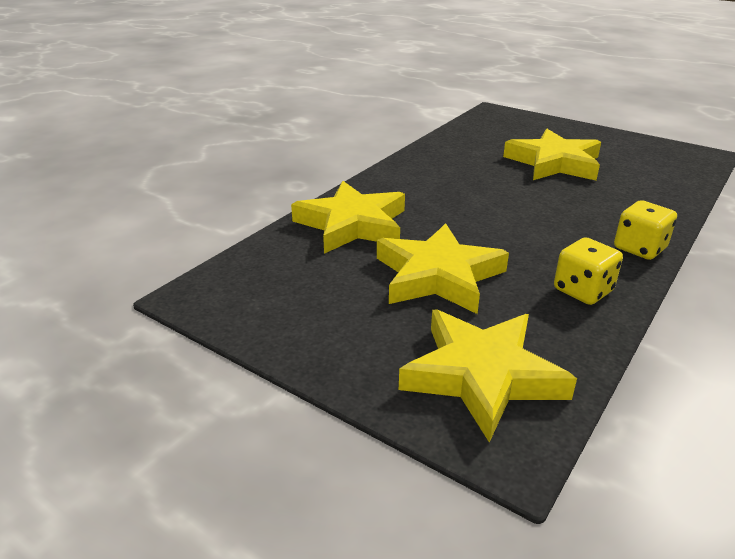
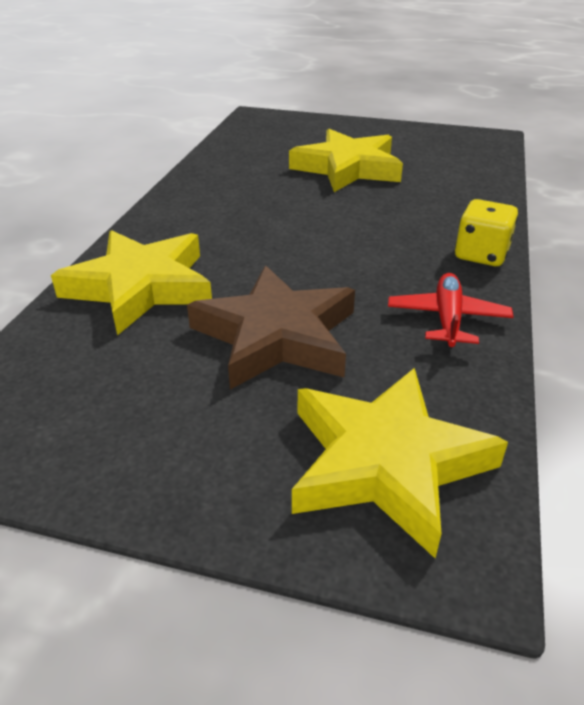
camera: 20 degrees left, 5 degrees up
(438, 276) = (276, 336): yellow star -> brown star
(583, 290) = (447, 319): yellow dice -> red plane

